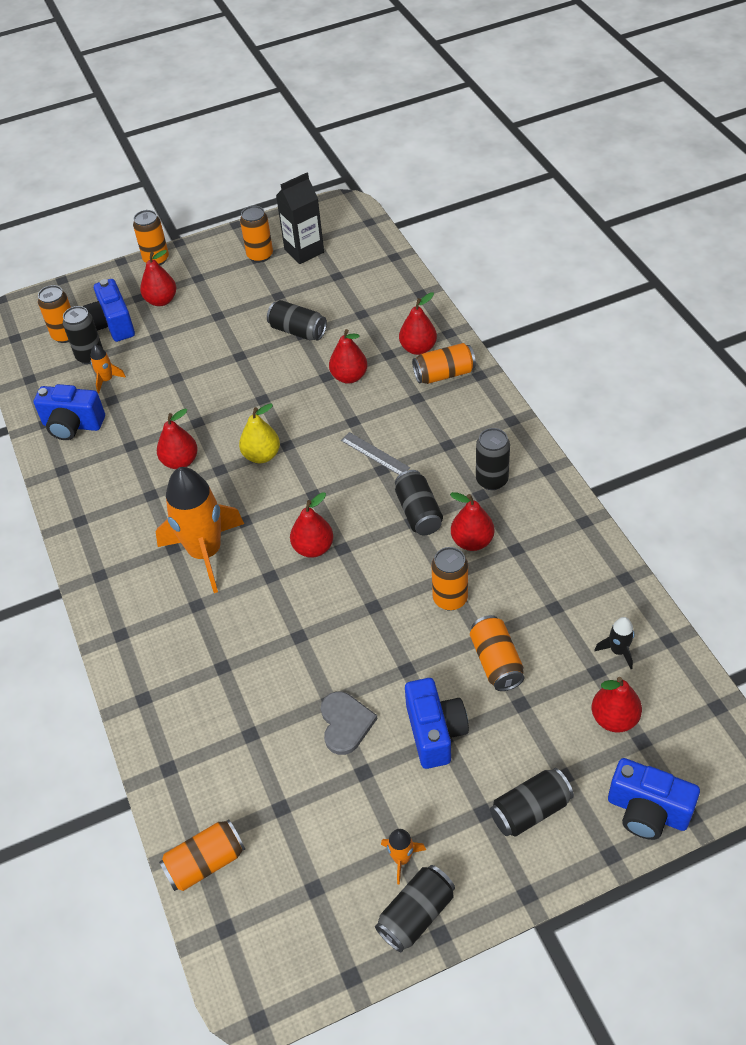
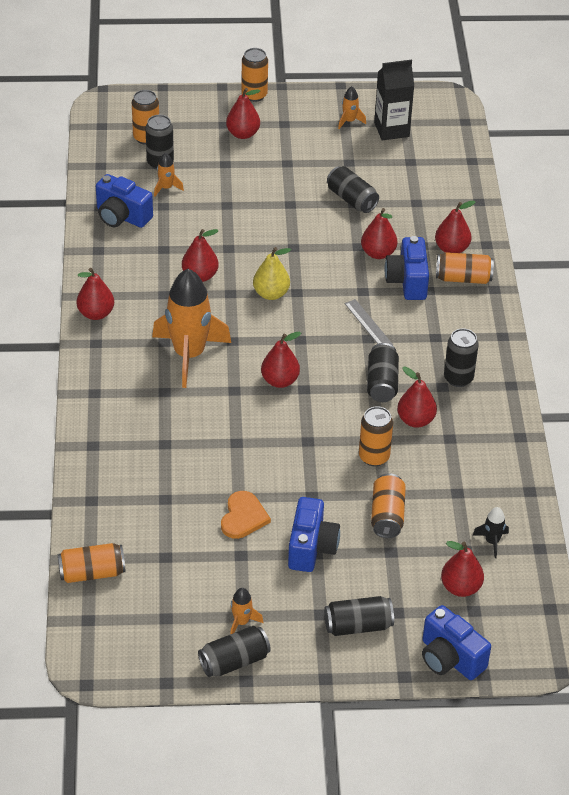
camera: 15 degrees right, 5 degrees down
(86, 541) = (96, 313): none -> red pear
(113, 324) = (191, 141): blue camera -> blue camera (407, 281)
(260, 255) = (349, 121): orange can -> orange rocket
(345, 723) = (243, 517): grey heart -> orange heart

